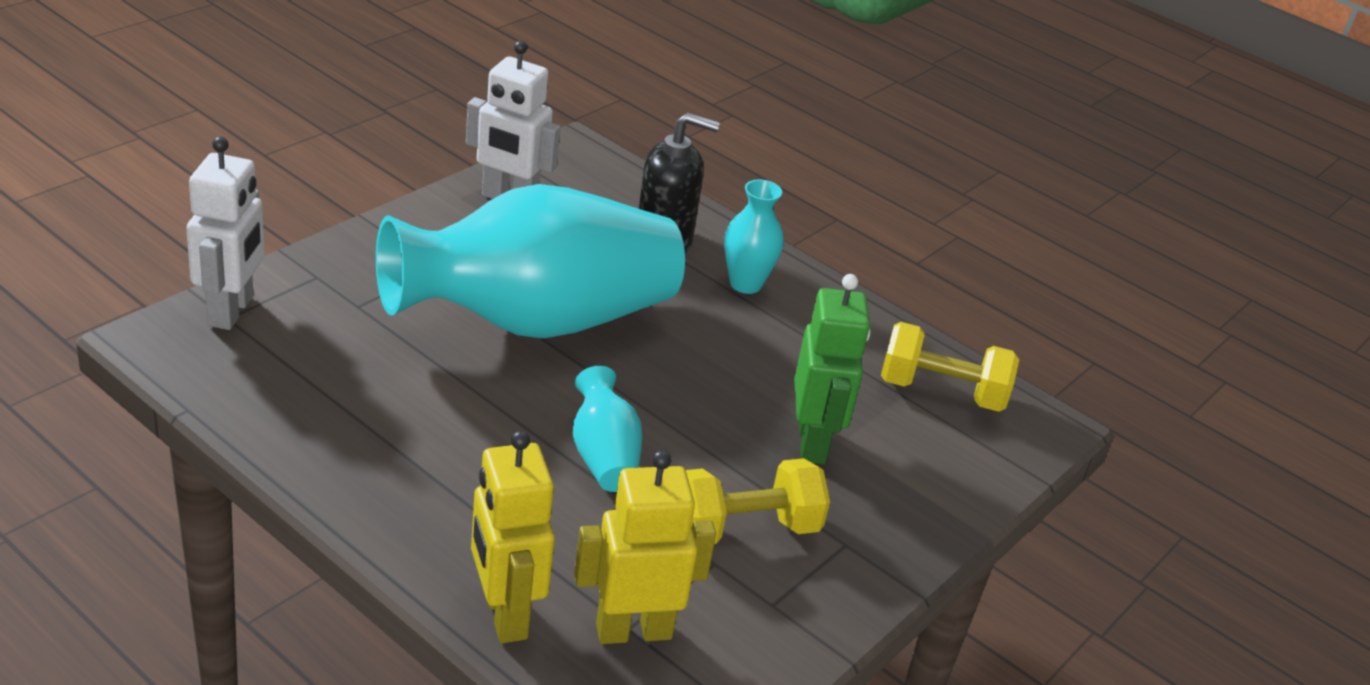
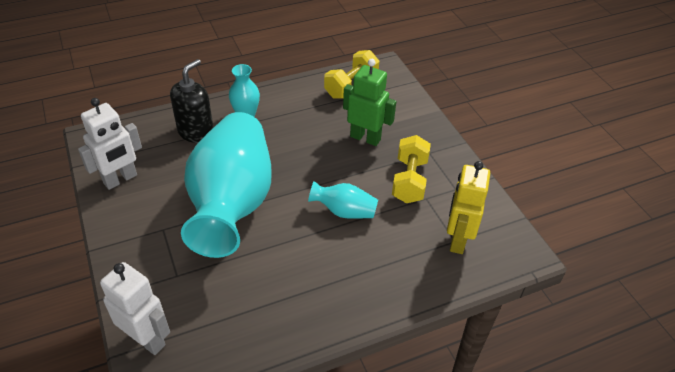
camera: 60 degrees left, 10 degrees up
(504, 614) = (434, 283): yellow robot -> none

